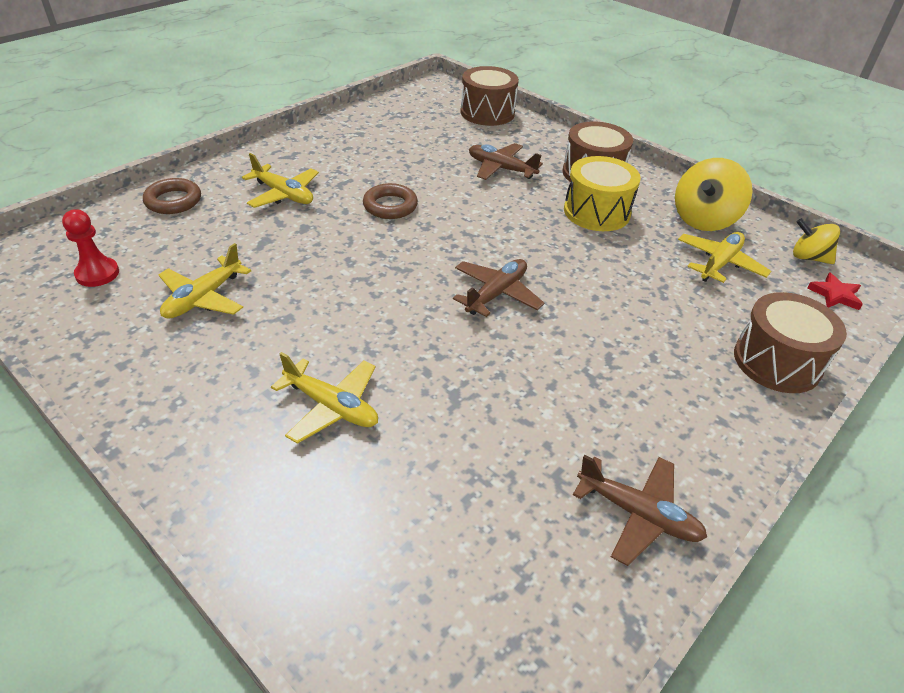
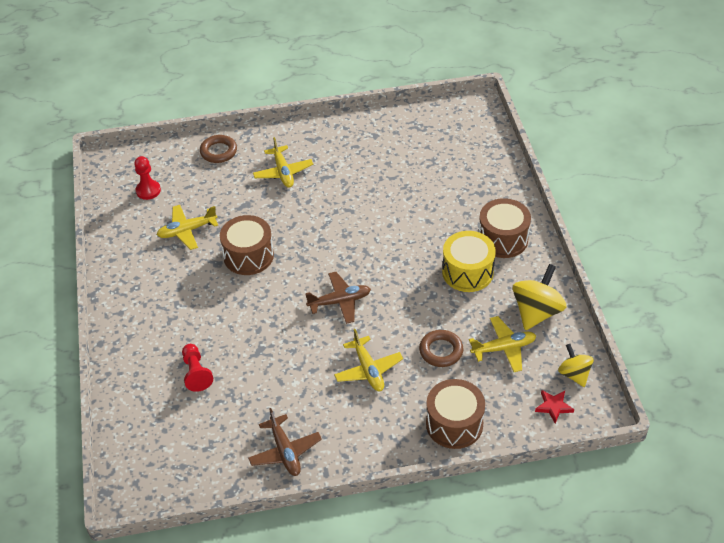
camera: 40 degrees right, 5 degrees up
(331, 406) = (198, 325): yellow plane -> yellow plane (368, 370)
(390, 206) = (338, 209): brown ring -> brown ring (441, 351)
(392, 475) = (196, 373): none -> red pawn
(487, 113) = (486, 149): brown drum -> brown drum (248, 256)
(501, 169) = (441, 207): brown plane -> none
(703, 220) = (536, 312): yellow spinning top -> yellow spinning top turned 135 degrees clockwise

